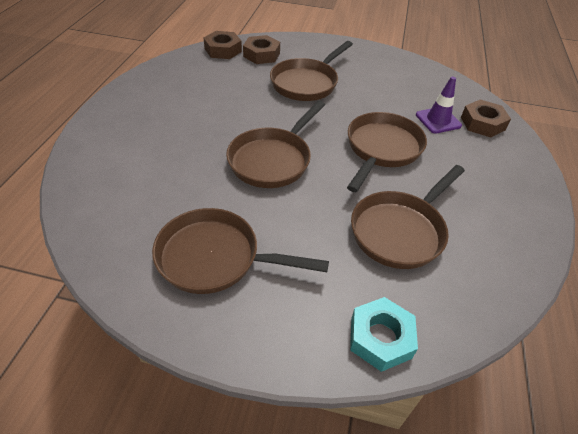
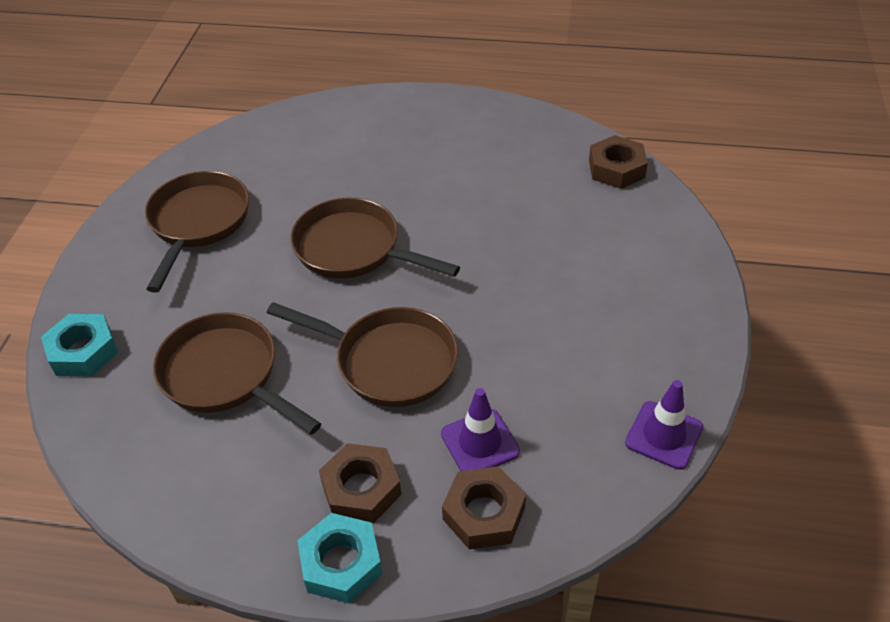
camera: 90 degrees right, 0 degrees up
(261, 55) = (620, 211): brown nut -> brown nut (361, 489)
(307, 83) = (550, 270): brown pan -> none
(422, 67) = (664, 435): none -> purple traffic cone
(531, 175) = (341, 563): none -> turquoise nut

